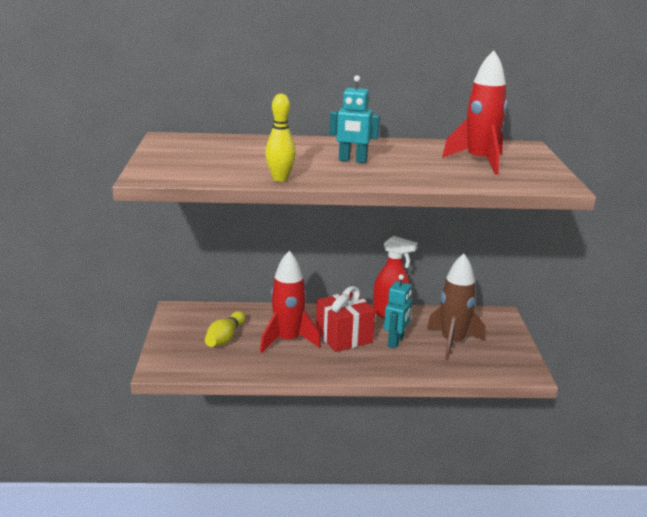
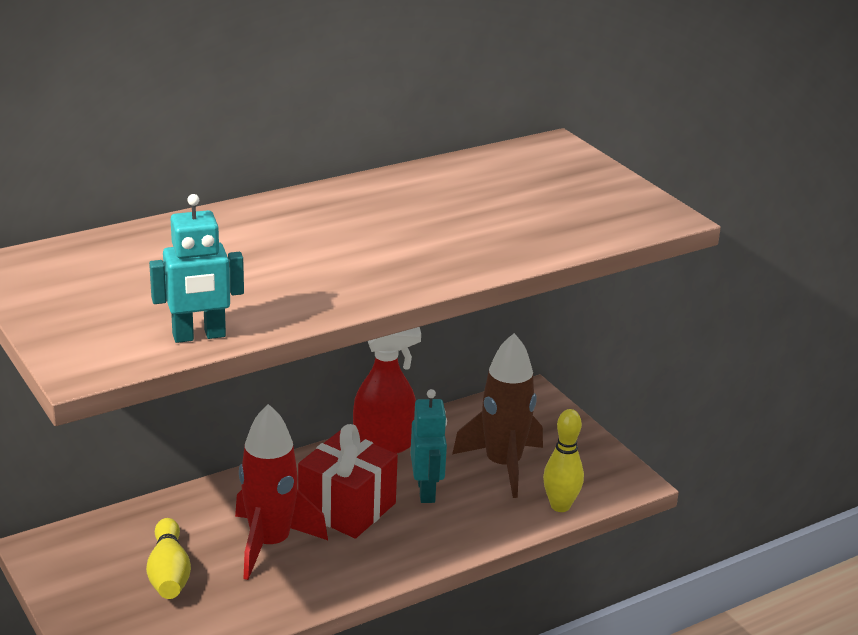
camera: 30 degrees left, 5 degrees up
(280, 179) = (295, 311): yellow bowling pin -> yellow bowling pin (560, 506)
(352, 160) = (356, 240): turquoise robot -> turquoise robot (199, 336)
(479, 161) = (527, 195): red rocket -> none

